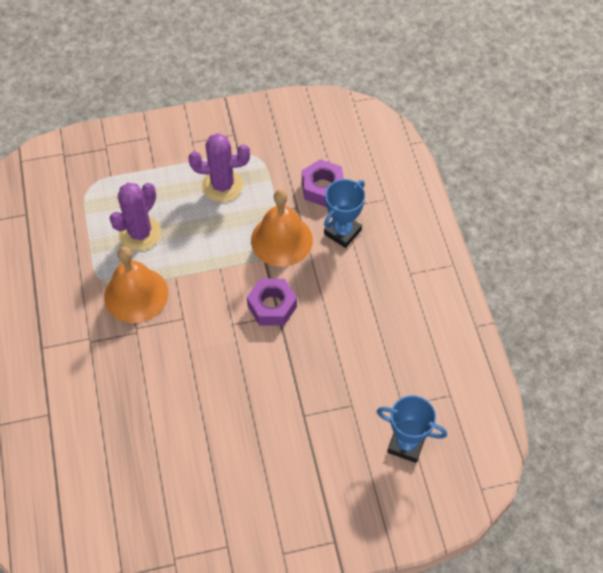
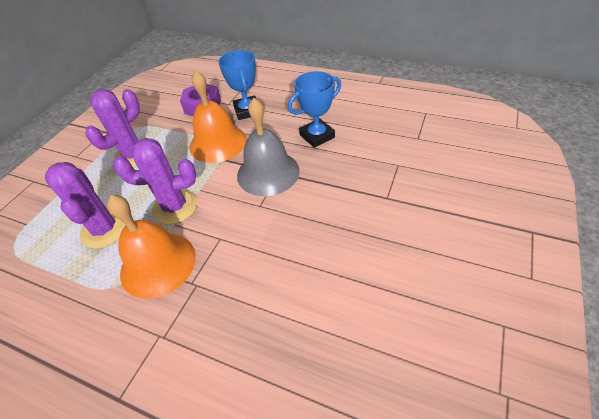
camera: 50 degrees left, 10 degrees down
(191, 264) = (175, 207): none -> purple cactus
(272, 306) = (268, 172): purple nut -> grey bell
(406, 444) = (454, 149): blue trophy -> blue trophy (317, 136)

